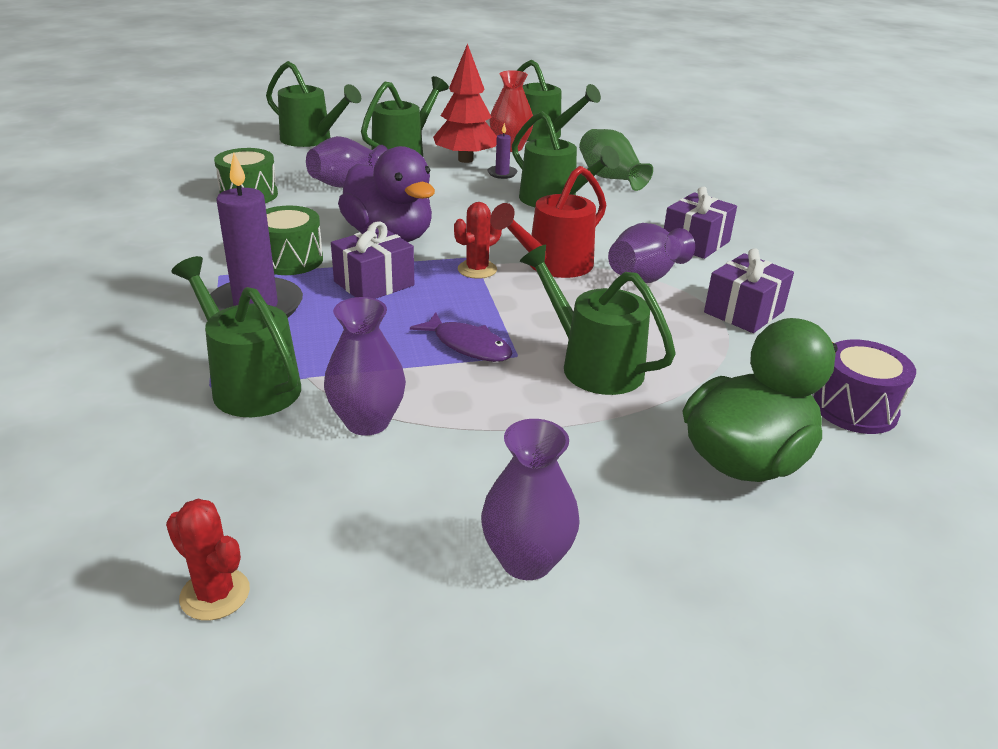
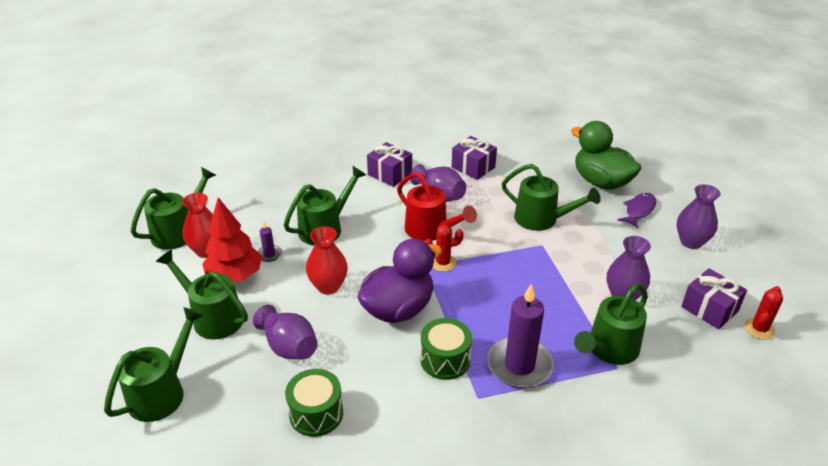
camera: 90 degrees left, 5 degrees up
(374, 283) = (472, 309): purple gift -> purple gift (709, 309)
(440, 201) = (328, 286): none -> red vase
(468, 345) = (537, 263): purple fish -> purple fish (639, 210)
(477, 269) = (443, 263): red cactus -> red cactus turned 60 degrees counterclockwise
(592, 365) = (542, 219): green watering can -> green watering can turned 105 degrees counterclockwise
(610, 178) = (281, 200): green vase -> none
(855, 408) = (551, 150): purple drum -> none

